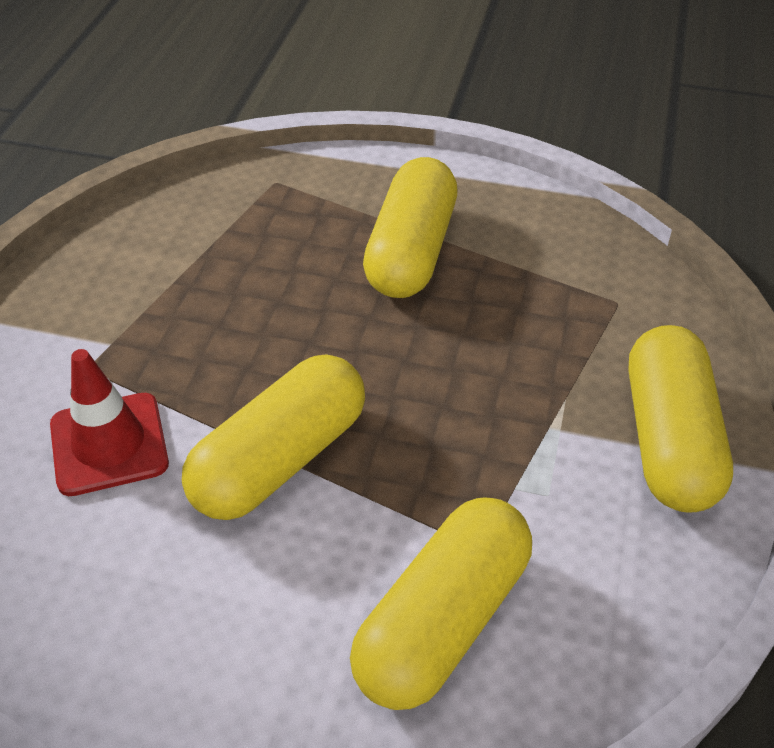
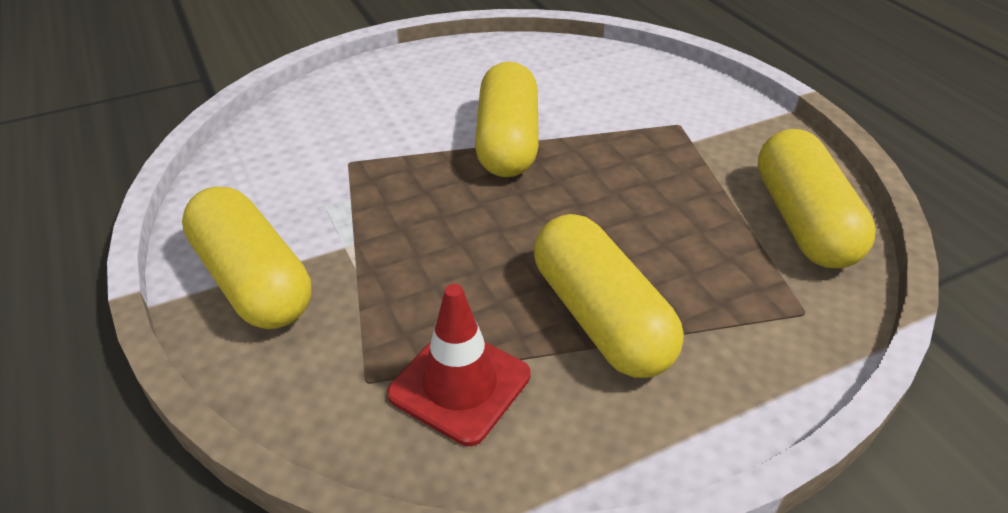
camera: 140 degrees right, 5 degrees down
(109, 444) = (606, 104): red traffic cone -> red traffic cone (459, 384)
(442, 621) = (342, 127): yellow capsule -> yellow capsule (802, 221)

